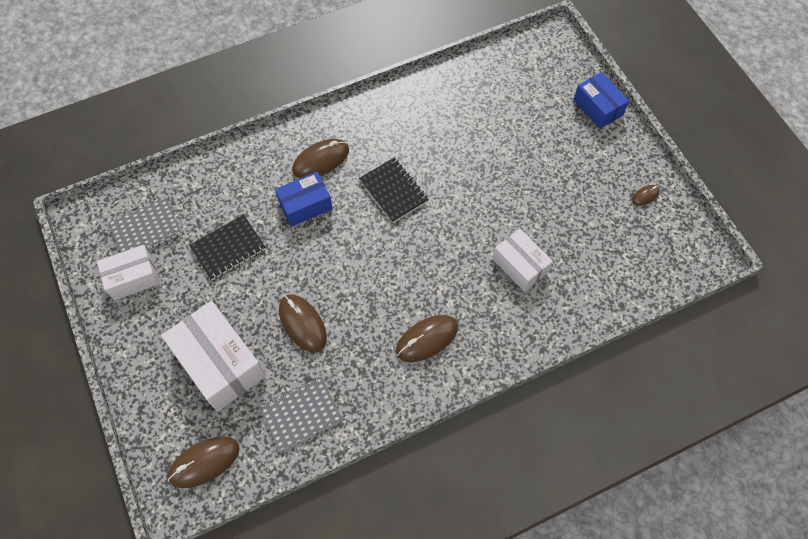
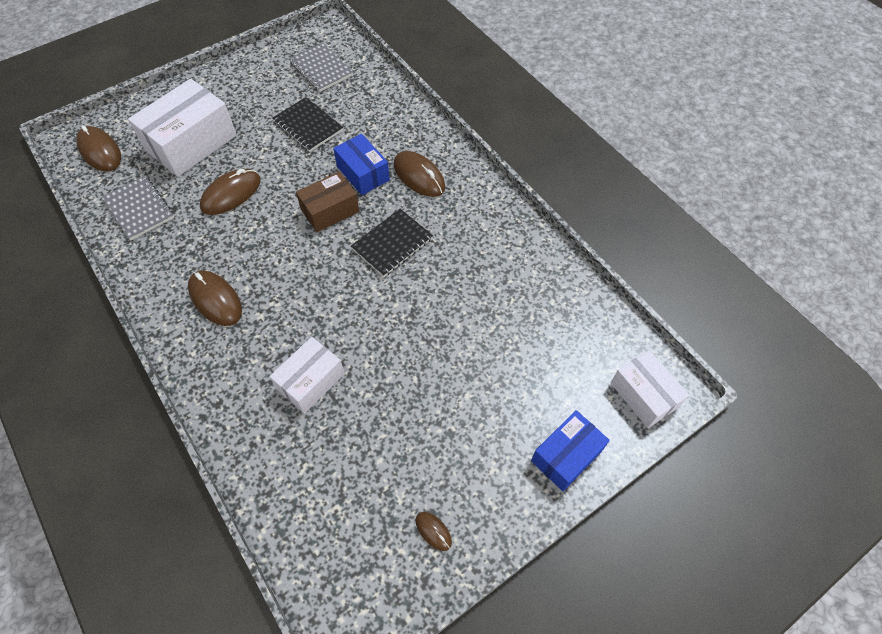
camera: 80 degrees right, 5 degrees down
(133, 278) = (273, 71): white box -> white box (644, 395)
(344, 237) = (330, 210): none -> brown box

